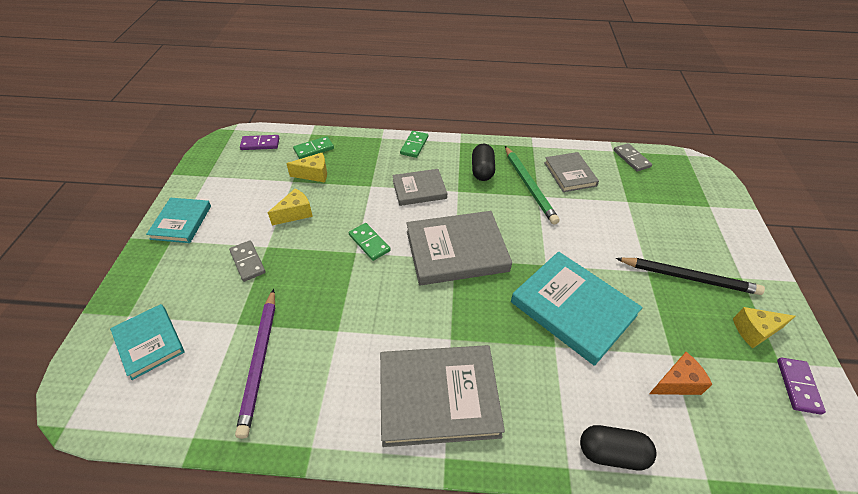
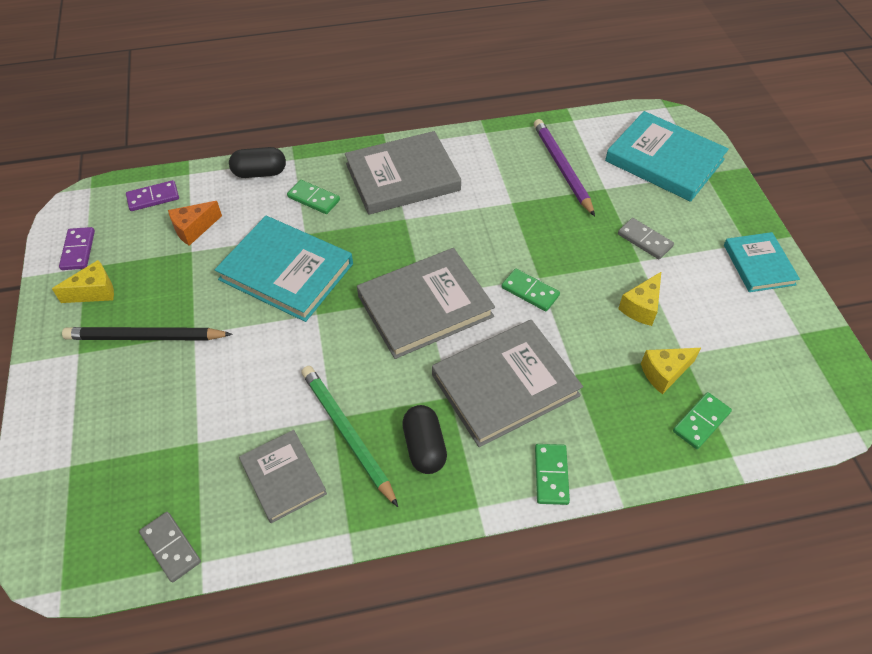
camera: 165 degrees right, 5 degrees up
(149, 342) = (664, 160): turquoise book -> turquoise book, size x1.67
(260, 144) = (788, 410): purple domino -> purple domino (153, 198)
(419, 189) = (505, 385): grey book -> grey book, size x1.67
(544, 391) = (314, 199): none -> green domino

